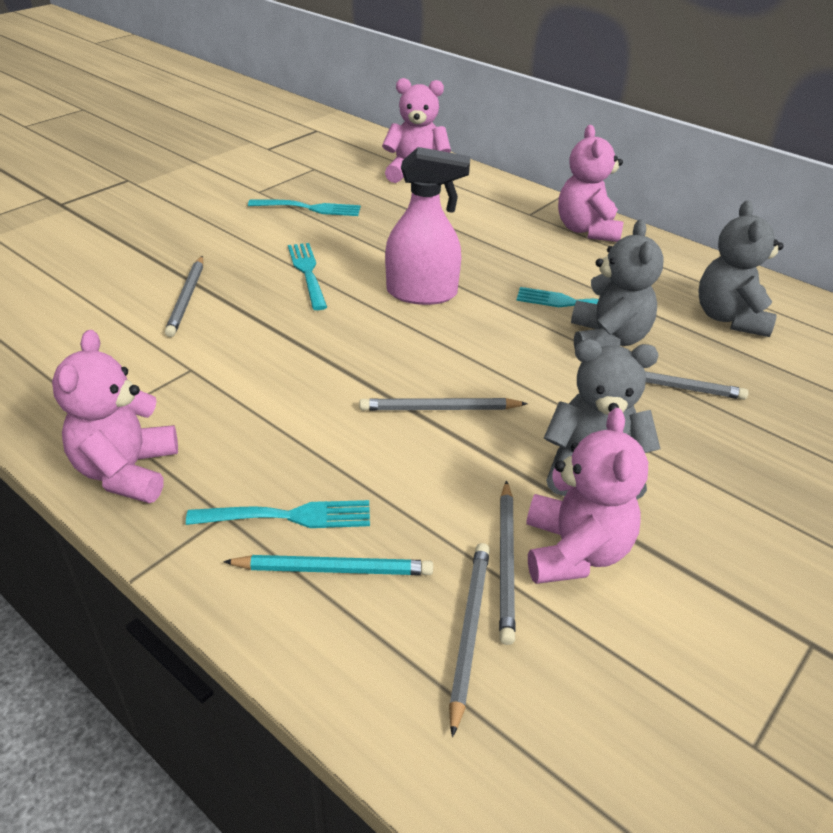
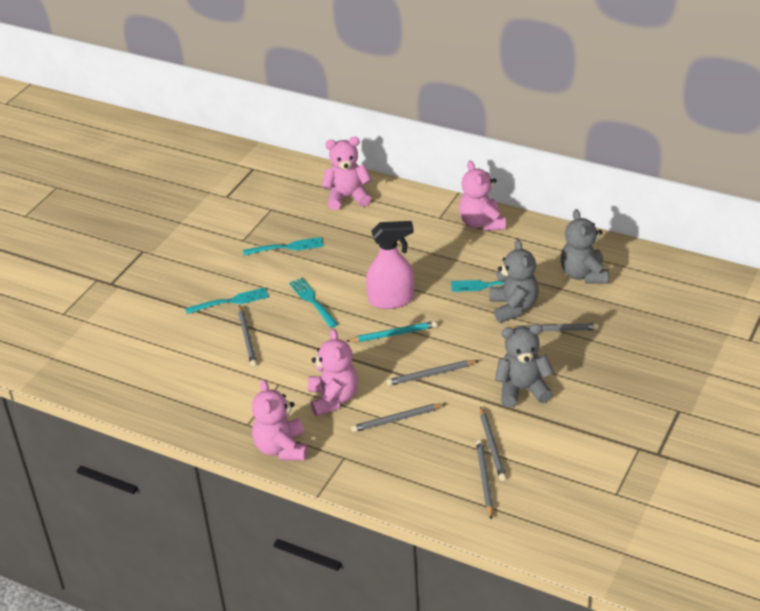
camera: 10 degrees left, 0 degrees up
(288, 516) = (377, 450): turquoise fork -> turquoise fork (230, 301)
(333, 569) = (411, 469): turquoise pencil -> turquoise pencil (393, 334)
(350, 469) = (397, 419): none -> grey pencil
(574, 551) = (523, 433): pink teddy bear -> pink teddy bear (333, 399)

